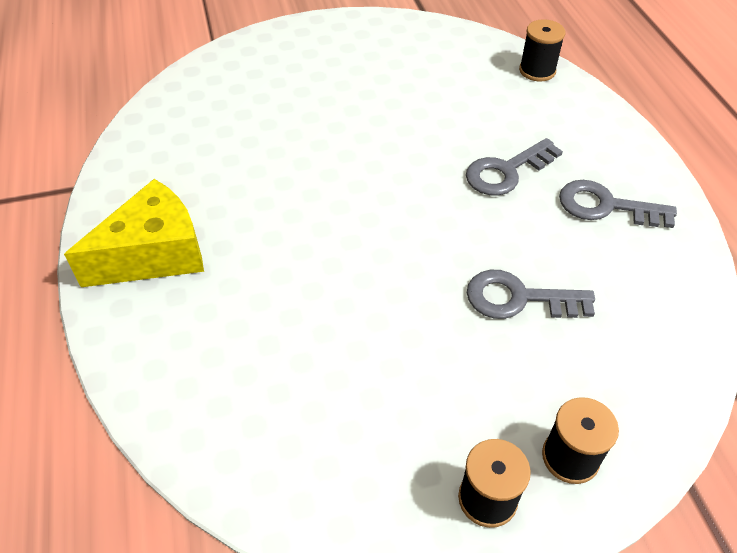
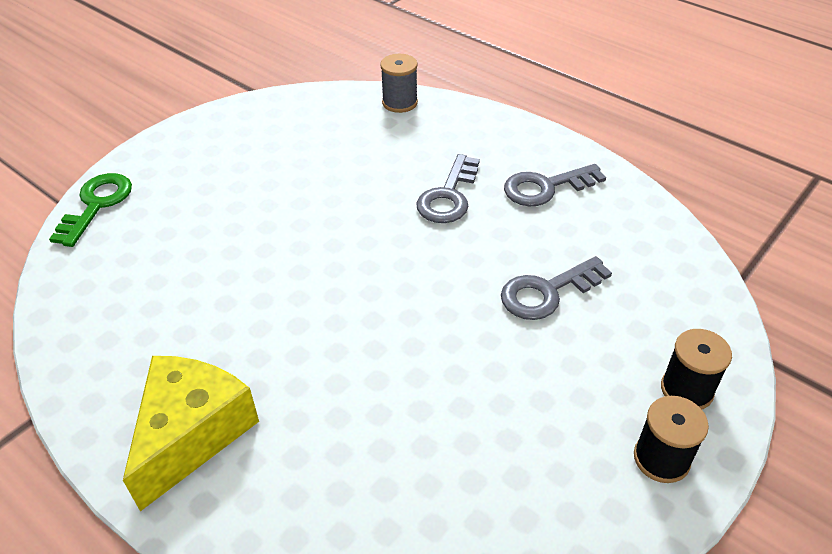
camera: 35 degrees left, 5 degrees down
(233, 54) = (97, 204): none -> green key
(537, 71) = (400, 103): black spool -> grey spool

